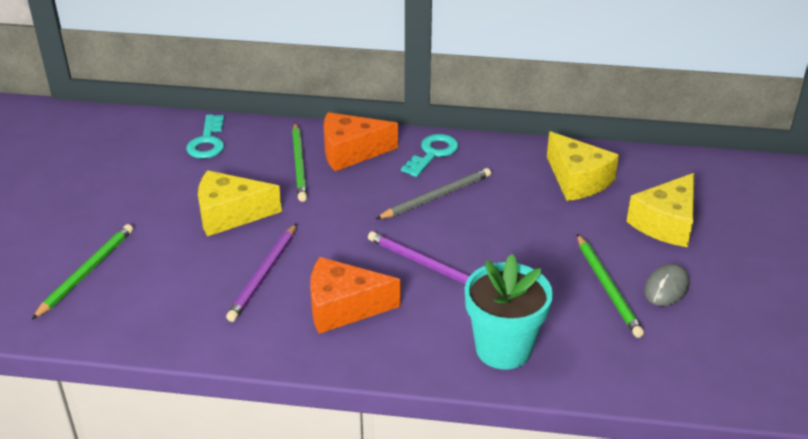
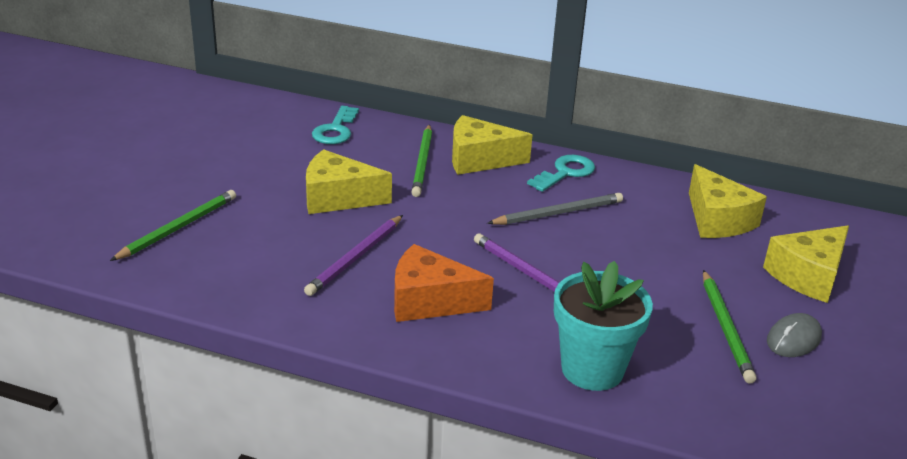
camera: 10 degrees right, 5 degrees down
(351, 152) = (479, 159): orange cheese -> yellow cheese

